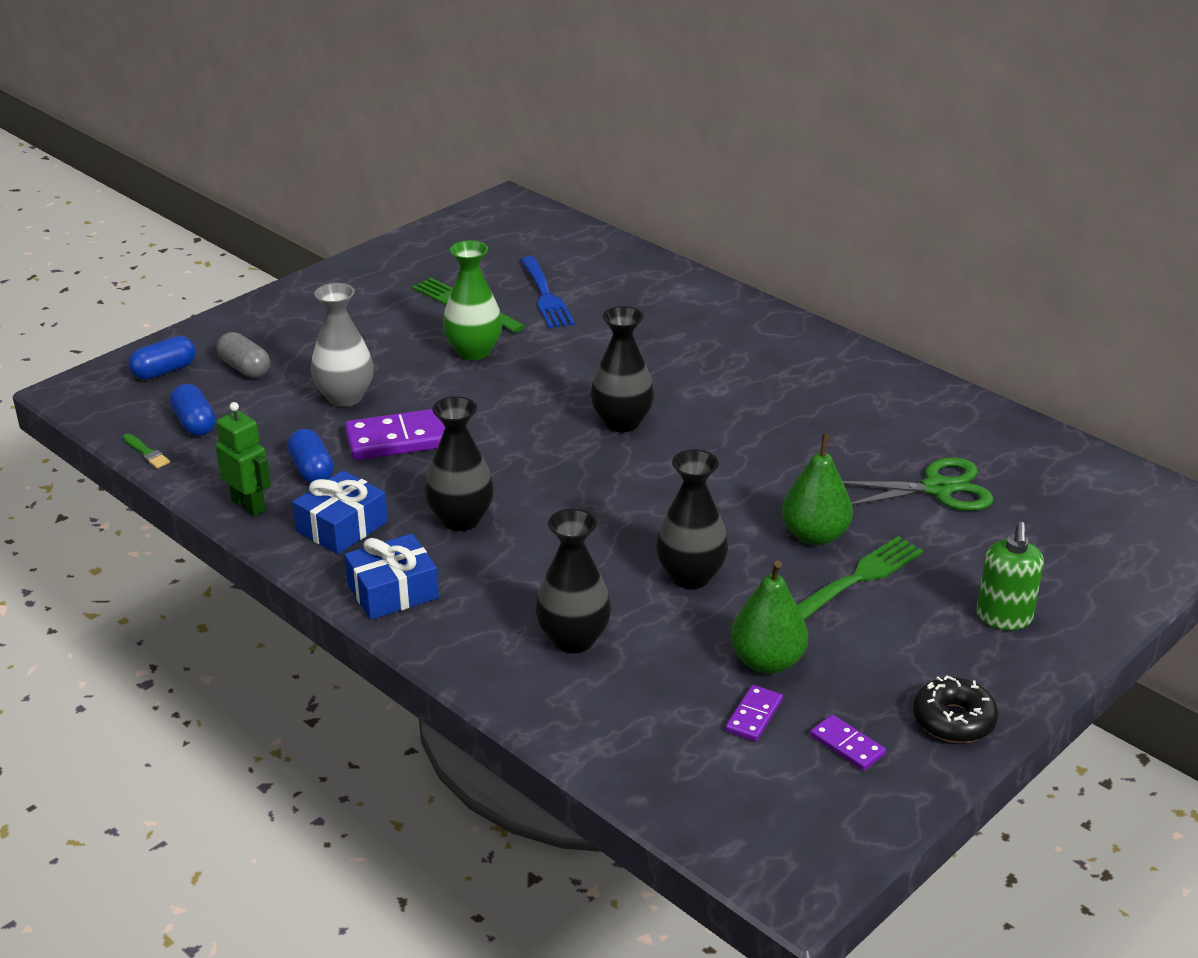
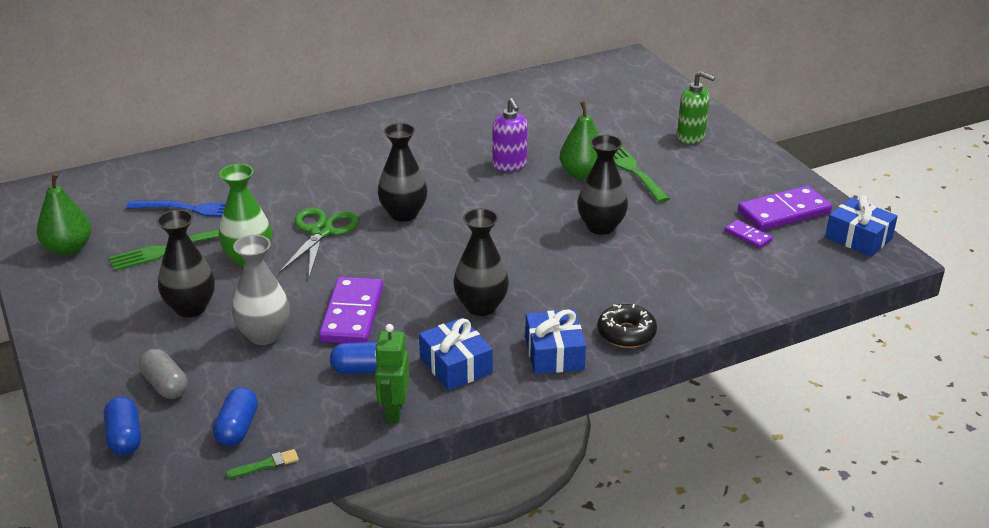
camera: 70 degrees left, 0 degrees up
(195, 423) = (237, 428): blue capsule -> blue capsule turned 75 degrees counterclockwise
(245, 368) = (165, 385): grey capsule -> grey capsule turned 75 degrees clockwise
(249, 505) = (394, 411): green robot -> green robot turned 60 degrees counterclockwise
(573, 639) = (646, 285): black vase -> black vase (190, 308)
(767, 662) = (699, 220): green pear -> green pear (68, 249)
(792, 472) = (509, 165): none -> purple soap dispenser
(826, 838) = (858, 238): none -> blue gift
(847, 745) = (783, 212): purple domino -> purple domino, size x1.99
(938, 489) = (558, 123): green scissors -> green scissors (321, 232)
(953, 720) = (773, 175): black donut -> black donut (626, 333)

